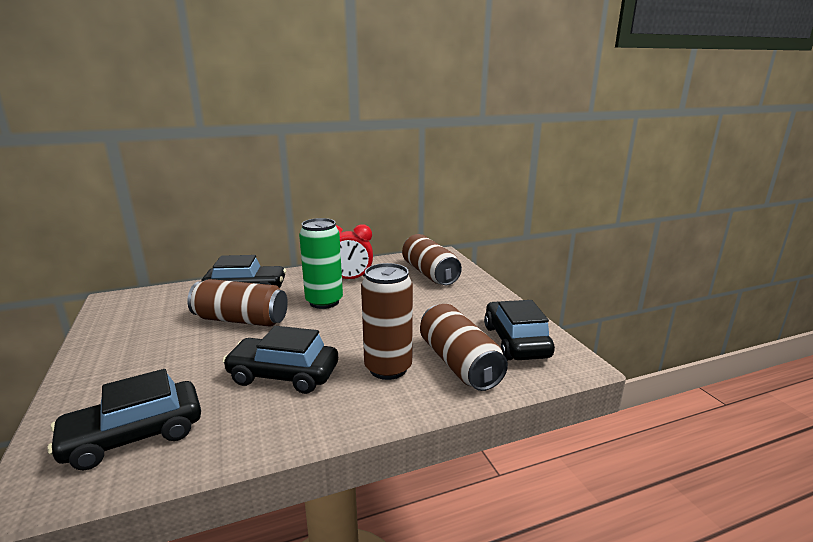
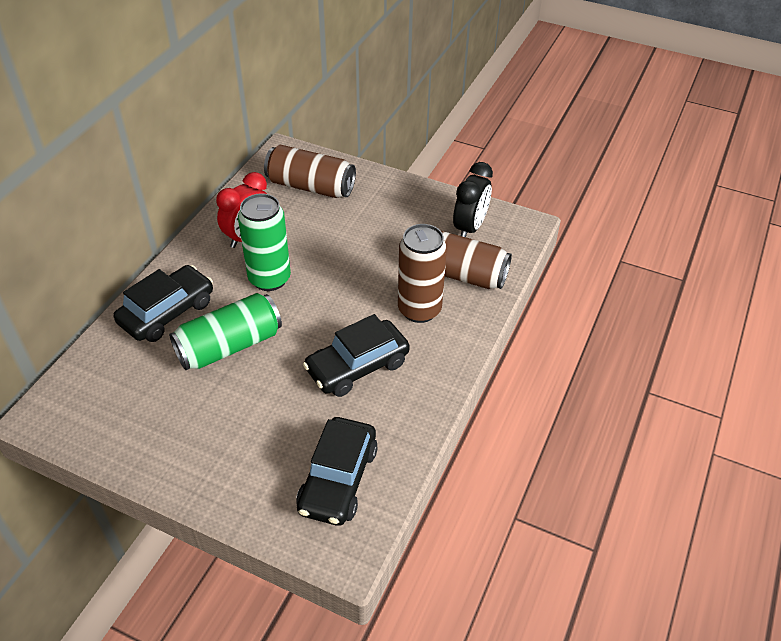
camera: 45 degrees left, 25 degrees up
(241, 320) = (229, 346): brown can -> green can
(516, 341) = (470, 228): black car -> black clock

